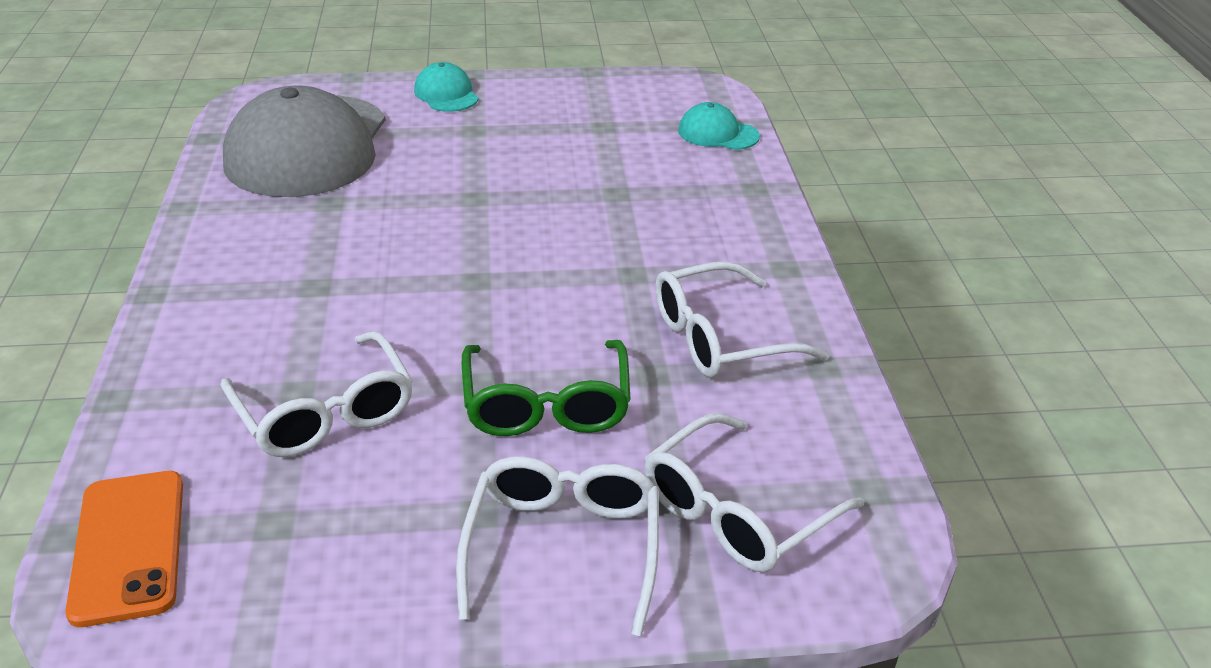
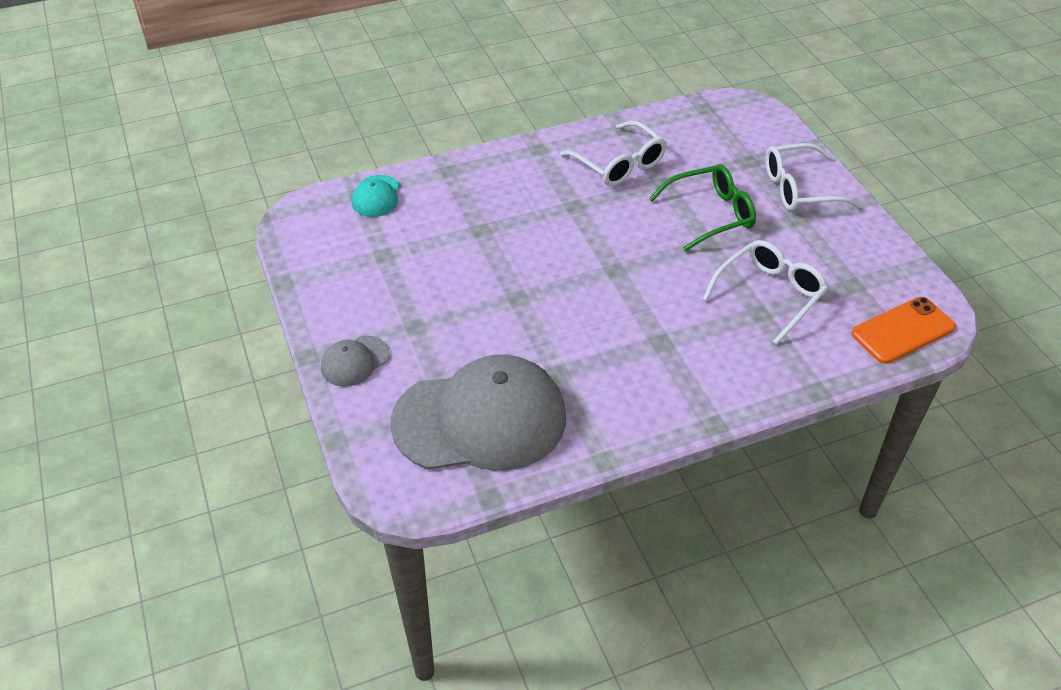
camera: 105 degrees left, 10 degrees up
(446, 94) = (355, 361): turquoise cap -> grey cap
(736, 512) = (743, 143): white glasses -> none

